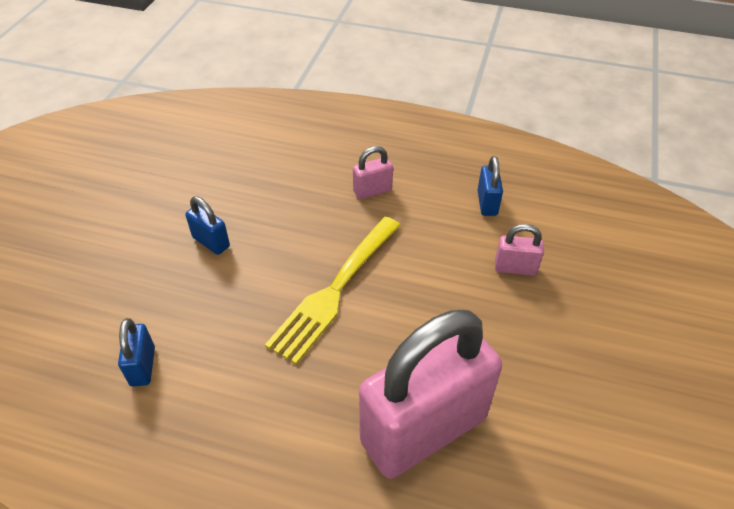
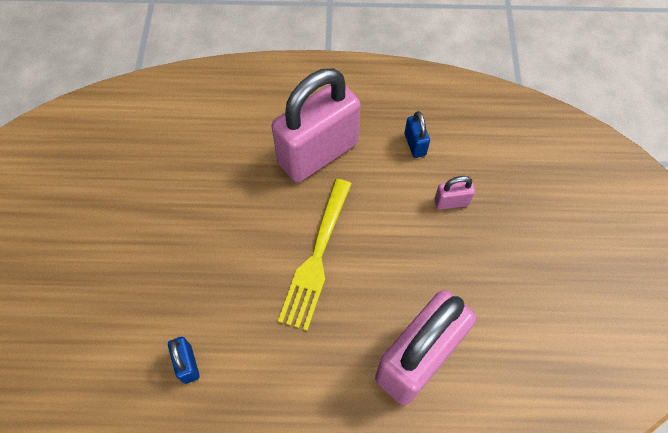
camera: 15 degrees left, 15 degrees up
(211, 242) = (199, 236): blue padlock -> none
(372, 191) = (318, 153): pink padlock -> pink padlock, size x2.48

